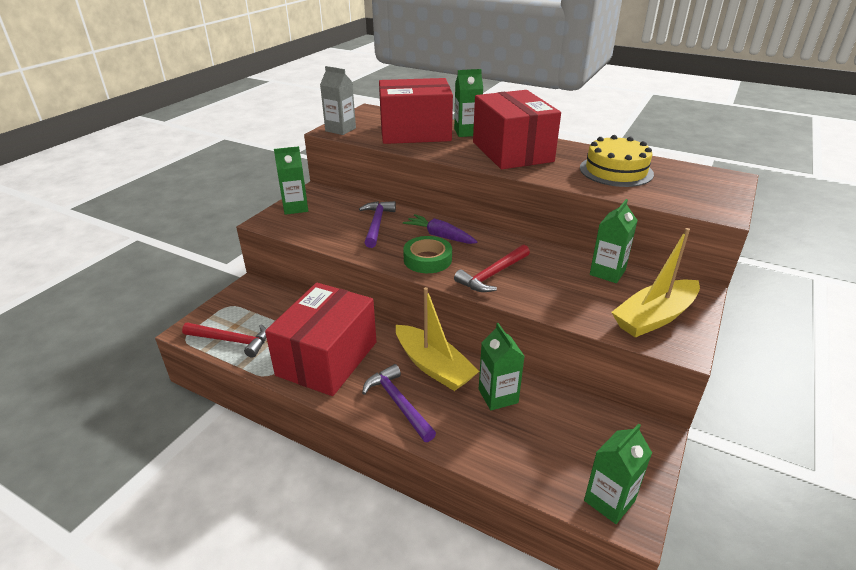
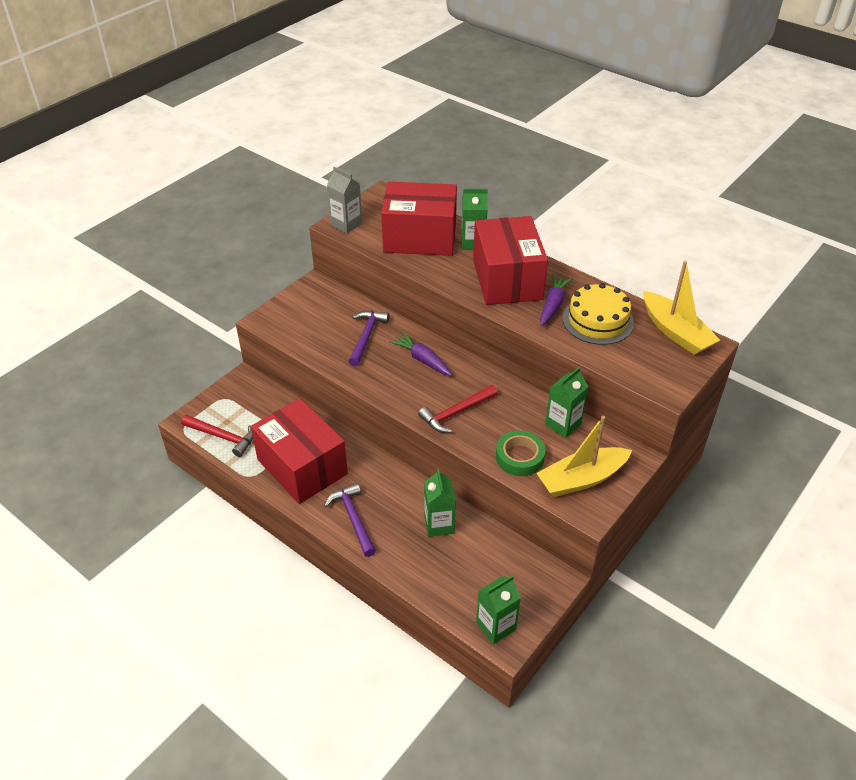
camera: 10 degrees right, 10 degrees up
(295, 208) = (293, 305): green carton -> none
(327, 358) = (302, 467): red box -> red box turned 75 degrees counterclockwise
(427, 259) = (402, 387): green tape -> green tape (519, 457)
(433, 366) = (392, 488): yellow boat -> yellow boat (675, 332)
(566, 164) = (553, 304): none -> purple carrot

